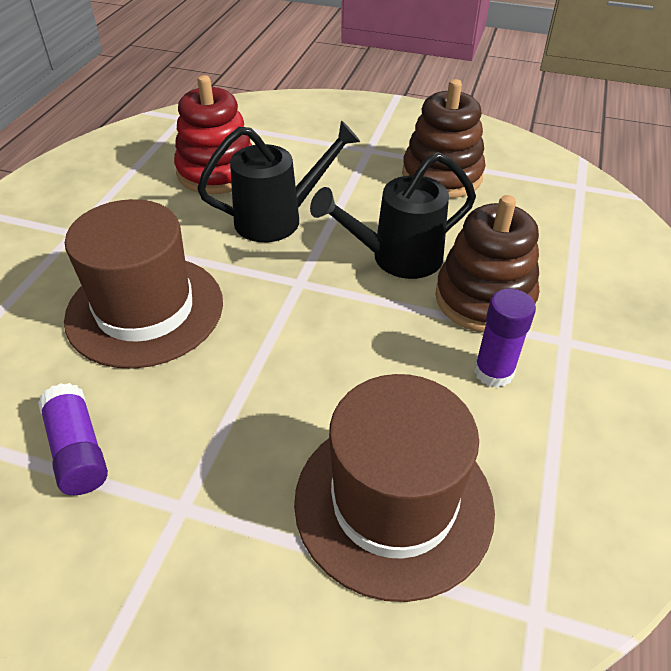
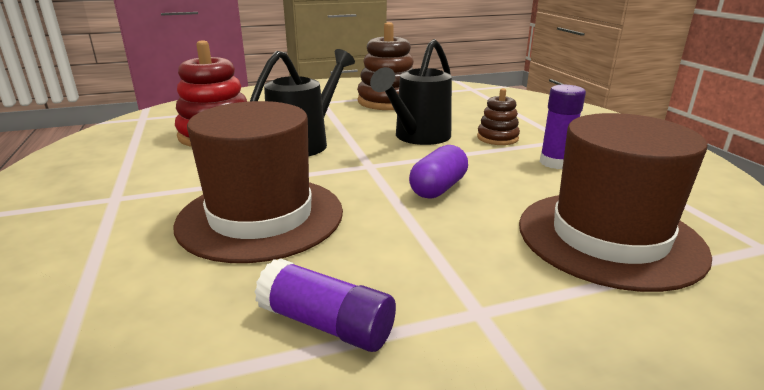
camera: 35 degrees left, 20 degrees down
(322, 348) = (438, 188): none -> purple capsule
(484, 299) = (497, 138): brown stacking toy -> brown stacking toy, size x0.54

